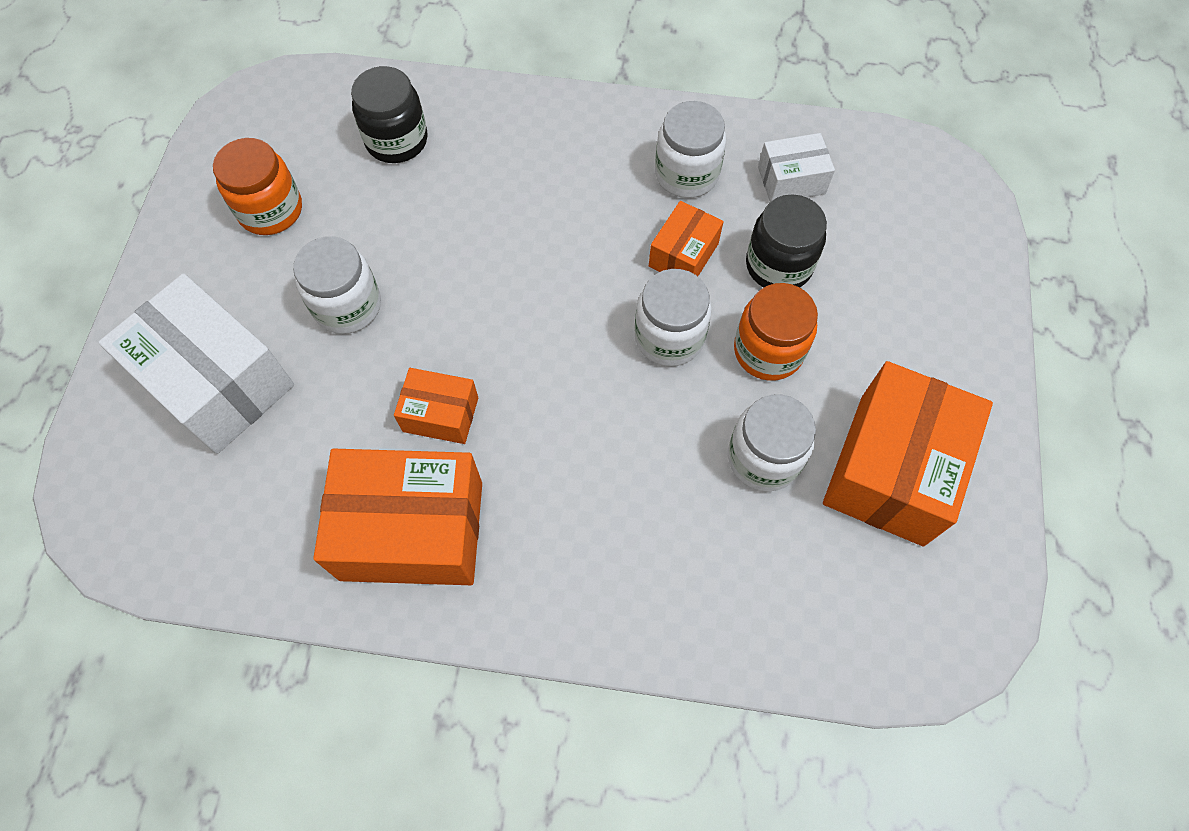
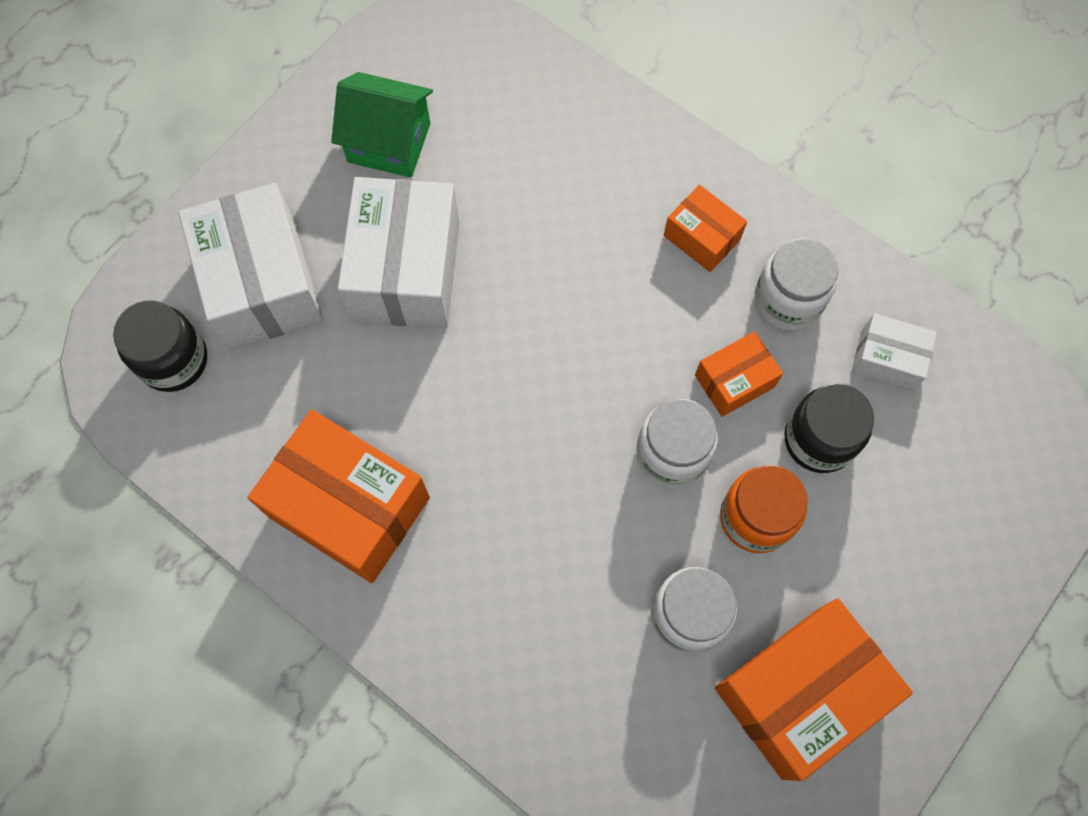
camera: 30 degrees right, 5 degrees up
(270, 210) = (389, 143): orange jar -> green house
(347, 306) = (406, 271): white jar -> white box
(396, 140) = (536, 128): black jar -> black jar (173, 360)
(440, 414) = (429, 416): orange box -> orange box (701, 237)

